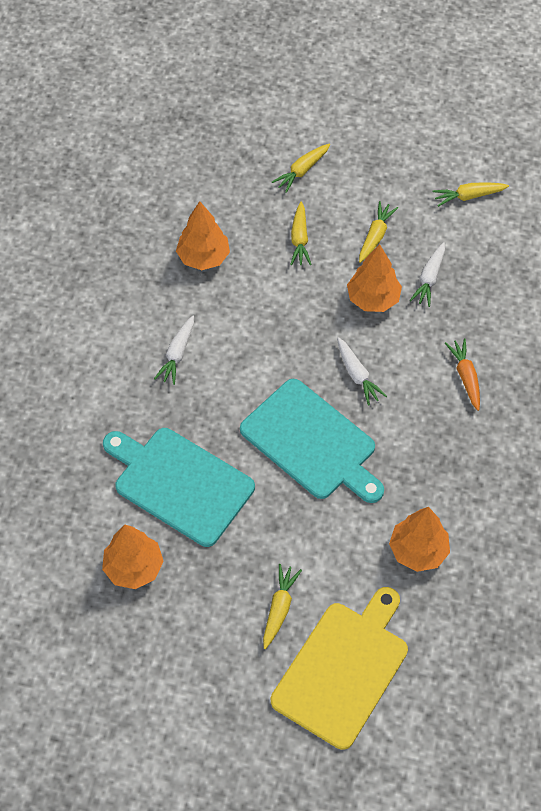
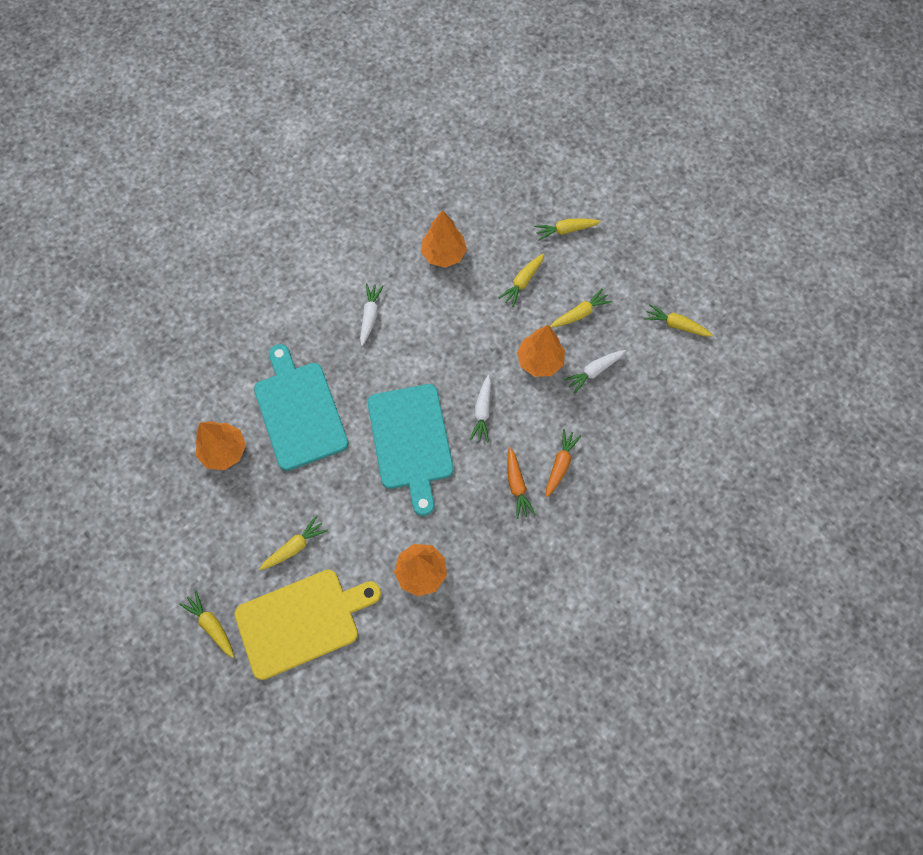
camera: 35 degrees right, 10 degrees up
(177, 354) = (370, 316): white carrot -> white carrot turned 135 degrees clockwise
(257, 733) = (211, 625): none -> yellow carrot
(442, 419) = (517, 486): none -> orange carrot

